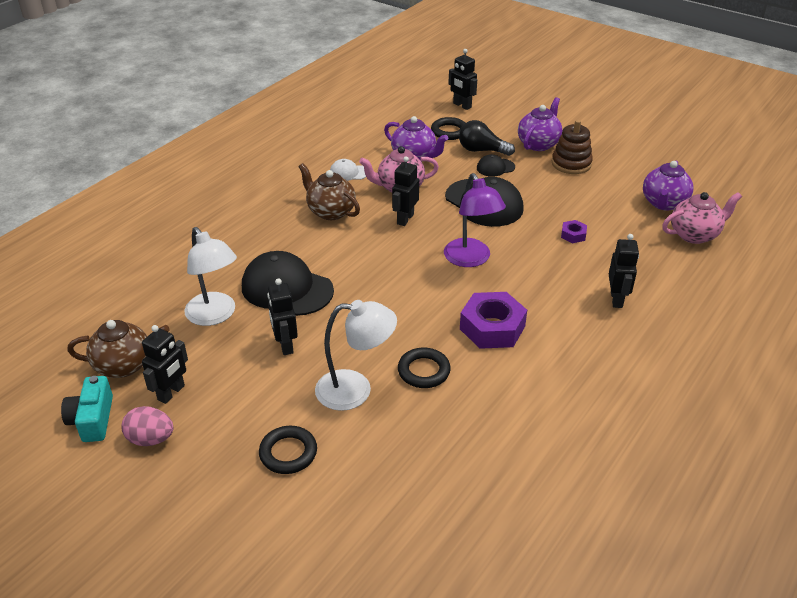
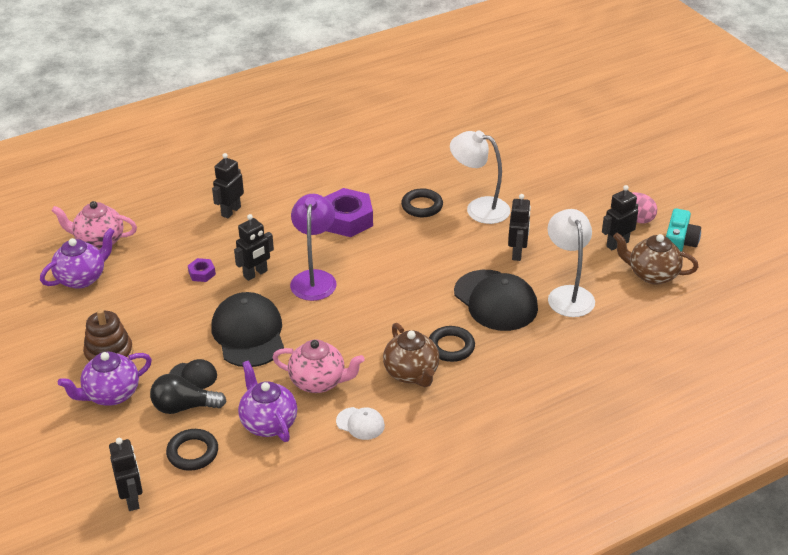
camera: 155 degrees left, 0 degrees up
(288, 453) = (543, 186): black ring -> black ring (451, 347)
(405, 219) = (342, 340): black robot -> black robot (255, 274)
(481, 150) = (184, 407): black light bulb -> black light bulb turned 135 degrees clockwise

